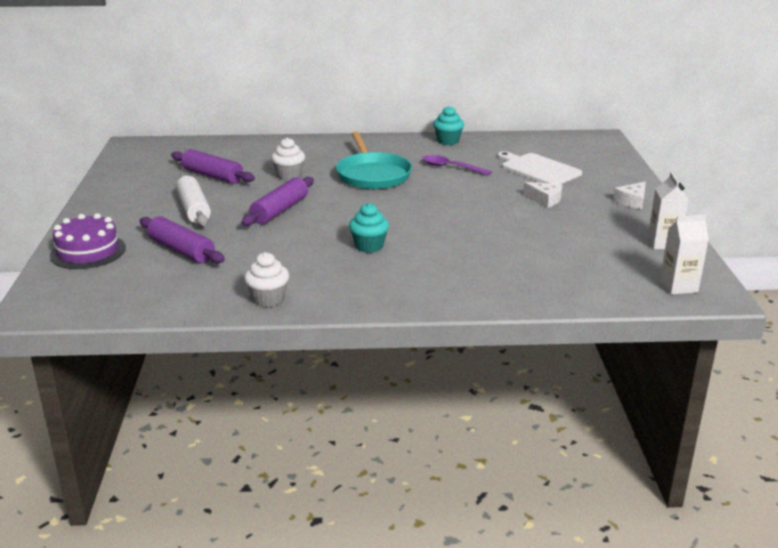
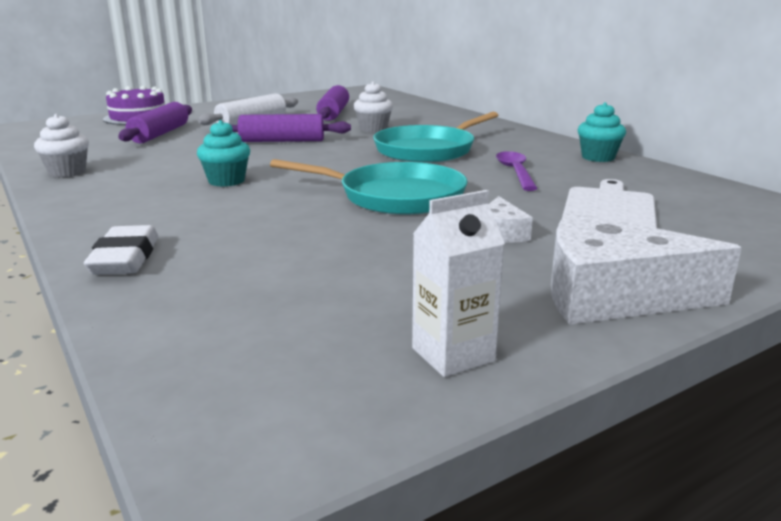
camera: 60 degrees right, 5 degrees down
(461, 207) = (396, 196): none -> turquoise pan
(495, 295) = (125, 258): none -> white eraser
(632, 201) = (612, 294): white cheese -> white cheese, size x2.02
(678, 286) = (251, 404): white carton -> none

